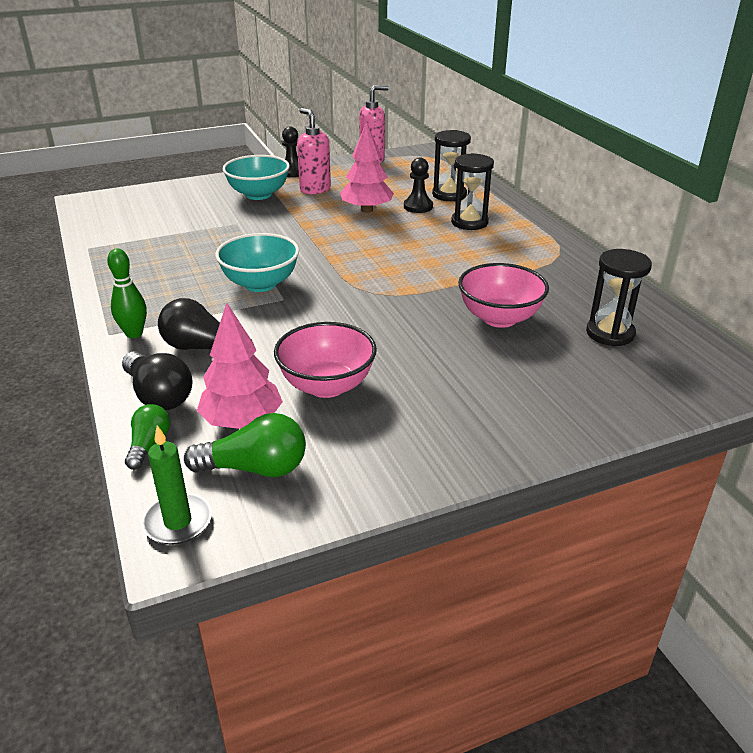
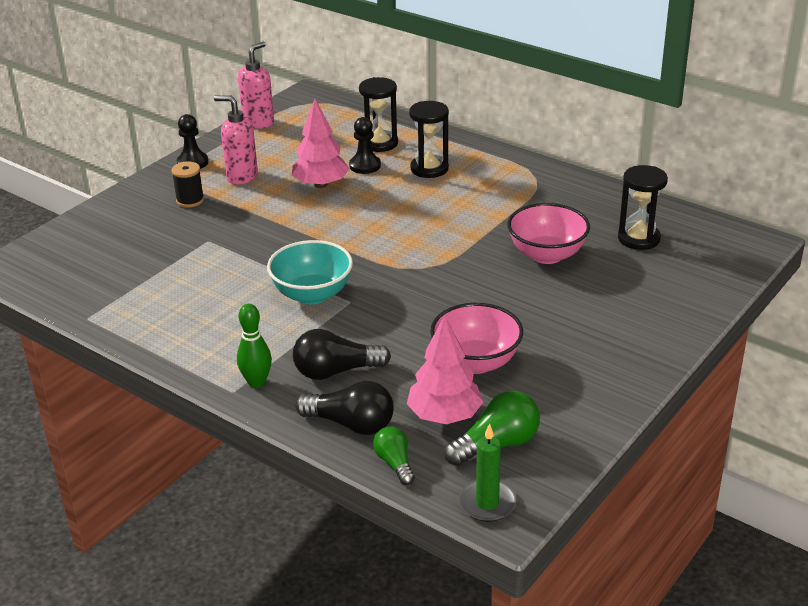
camera: 30 degrees left, 0 degrees up
(258, 194) = (190, 200): turquoise bowl -> black spool

